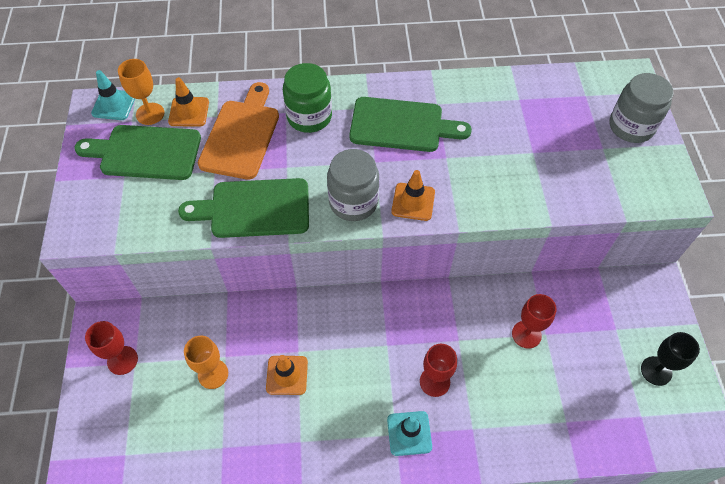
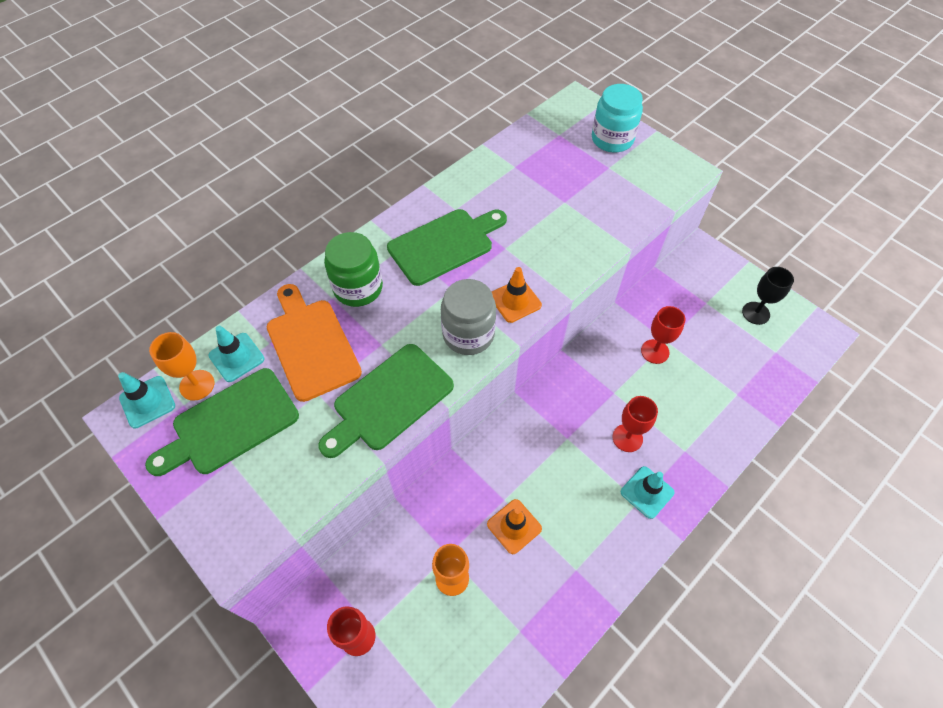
camera: 40 degrees left, 0 degrees up
(189, 112) = (236, 357): orange traffic cone -> turquoise traffic cone
(631, 126) = (612, 139): grey jar -> turquoise jar

